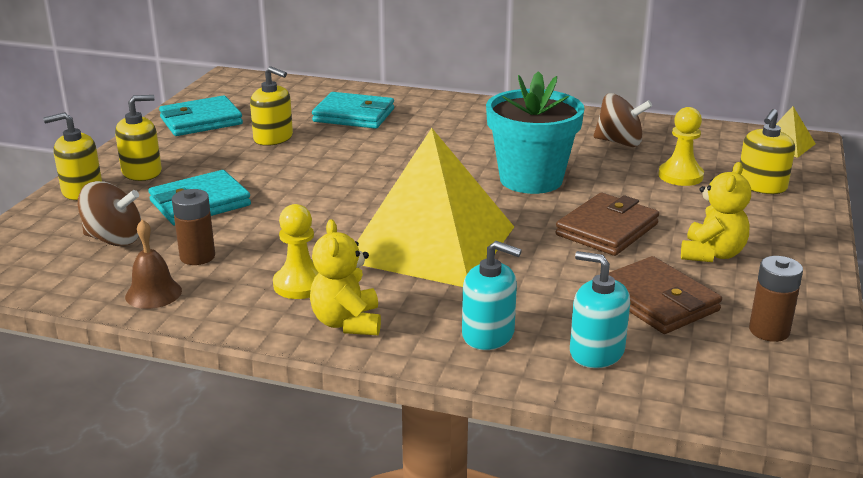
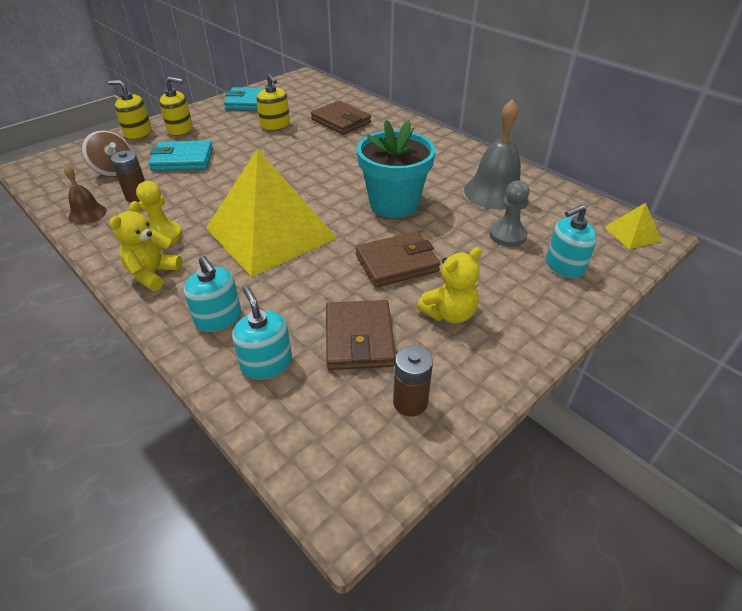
camera: 30 degrees right, 15 degrees up
(354, 115) = (341, 121): turquoise wallet -> brown wallet
(619, 142) = (495, 192): brown spinning top -> grey bell
(680, 176) = (507, 235): yellow pawn -> grey pawn
(761, 186) = (564, 266): yellow soap dispenser -> turquoise soap dispenser

